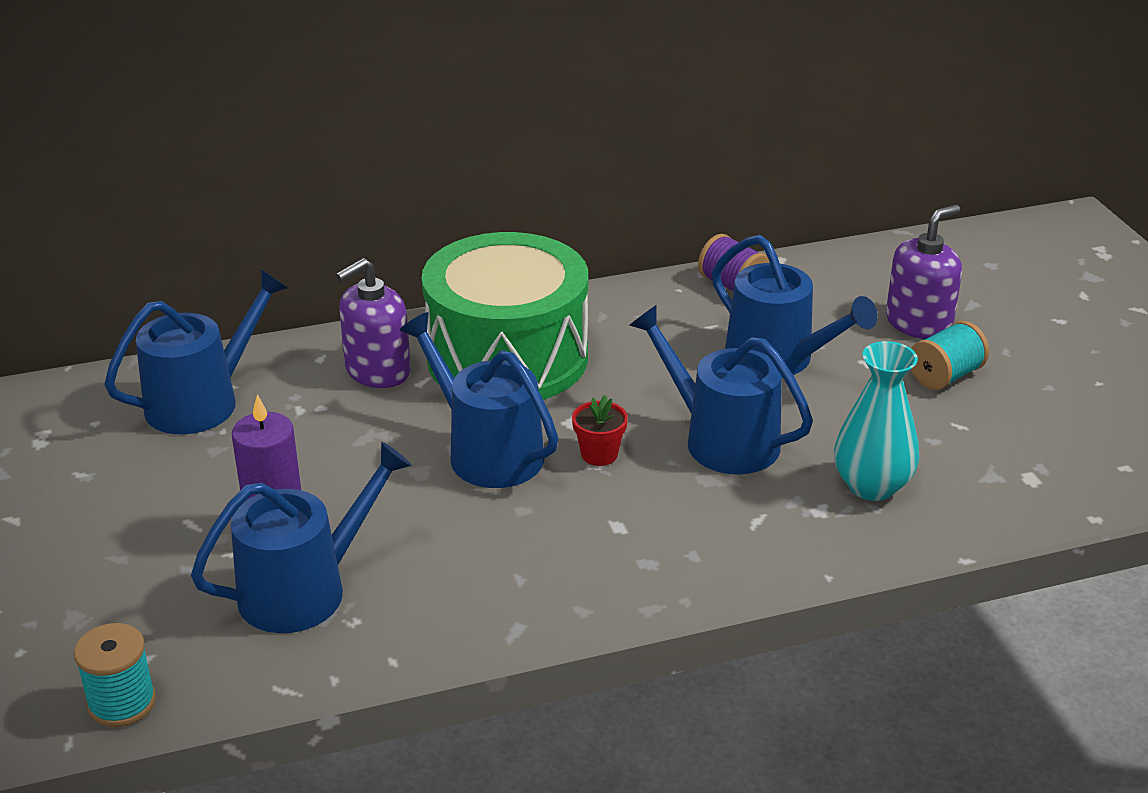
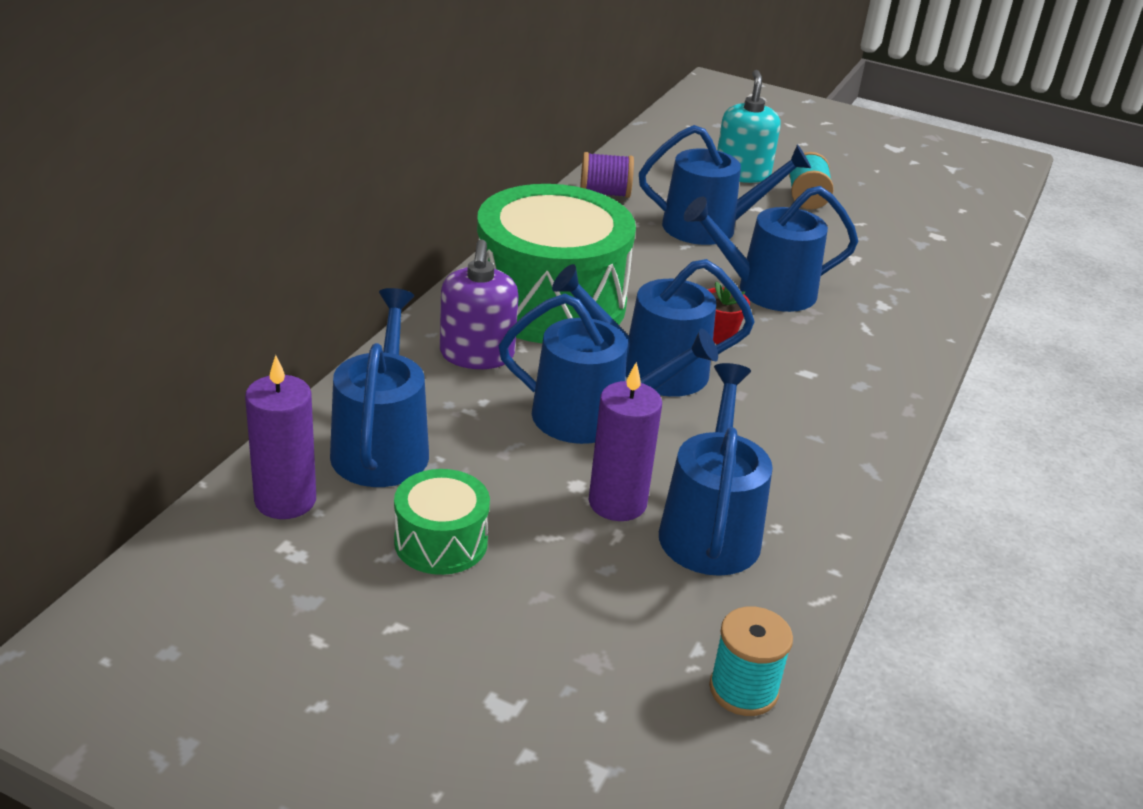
camera: 50 degrees left, 0 degrees up
(90, 404) = (285, 500): none -> purple candle
(125, 485) = (441, 542): none -> green drum
(373, 461) = (591, 417): none -> blue watering can
(871, 486) = (882, 278): turquoise vase -> none
(918, 323) = (742, 174): purple soap dispenser -> turquoise soap dispenser

